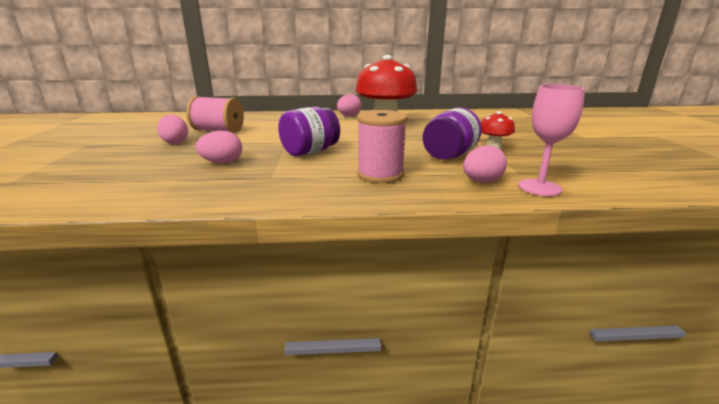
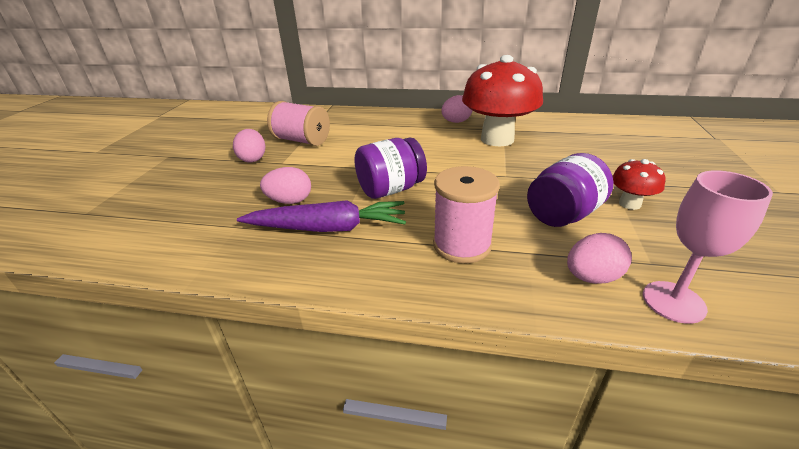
camera: 15 degrees right, 10 degrees up
(264, 174) = (328, 228): none -> purple carrot

